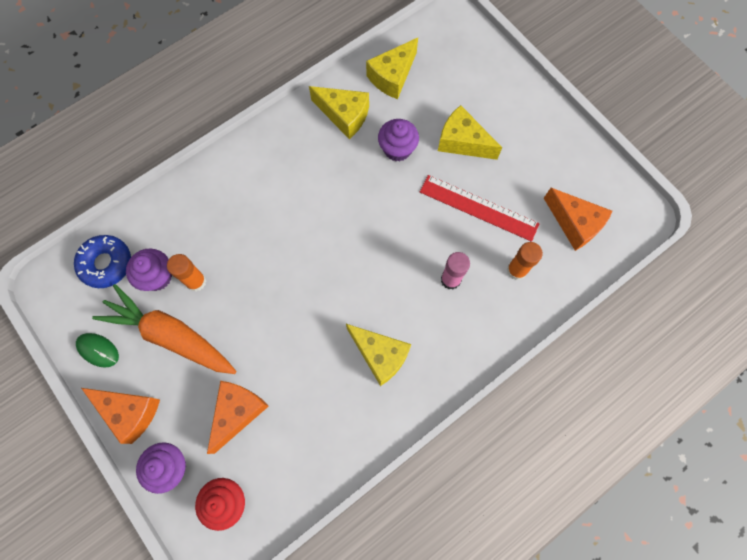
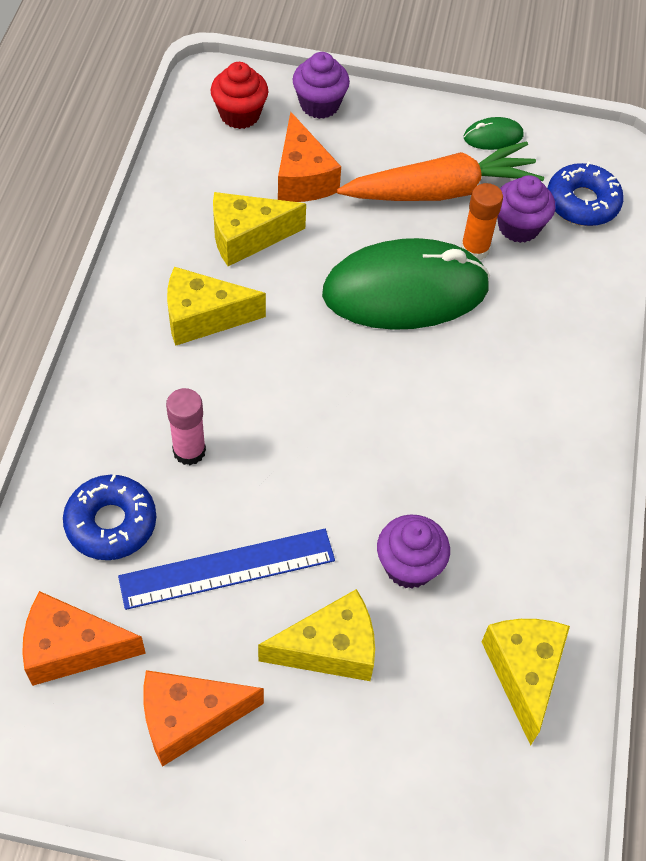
camera: 135 degrees right, 15 degrees down
(130, 411) = (404, 116): orange cheese -> orange cheese (189, 719)
(259, 285) = (405, 291): none -> green mouse
(344, 115) = (525, 557): yellow cheese -> yellow cheese (247, 237)
(479, 207) = (227, 569): red ruler -> blue ruler
(516, 270) = (111, 523): orange glue stick -> blue donut

